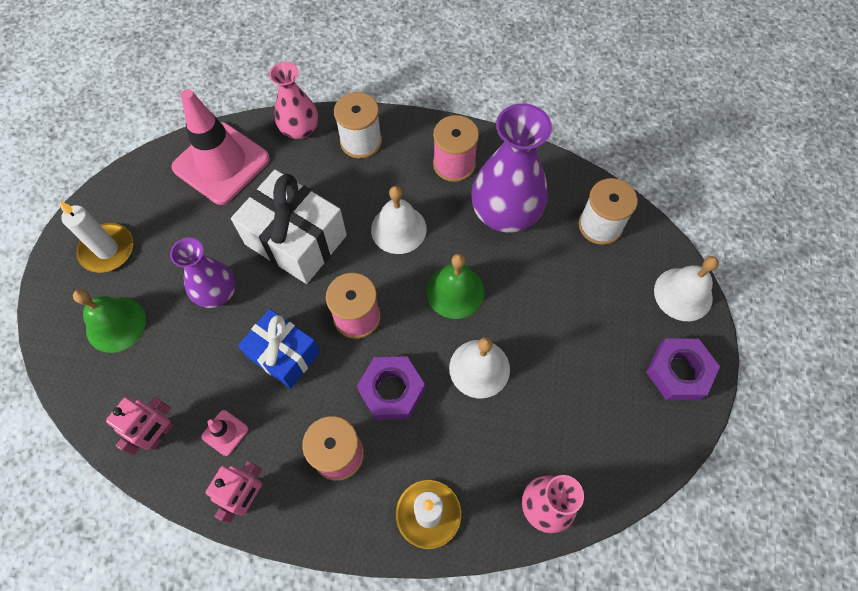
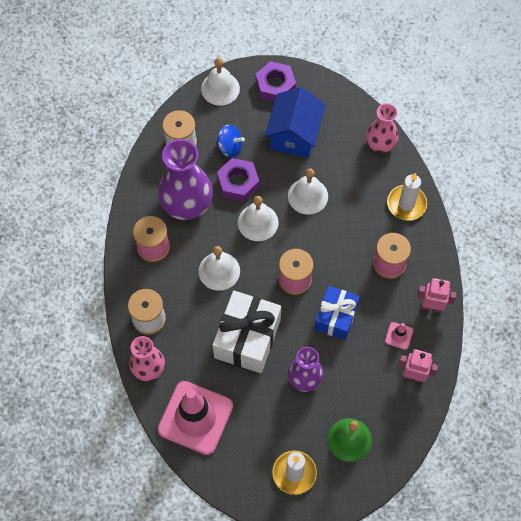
camera: 105 degrees left, 0 degrees up
(391, 390) = (339, 244): purple nut -> purple nut (238, 183)
(455, 291) = (258, 222): green bell -> white bell
(581, 284) = (230, 147): none -> blue spinning top
(586, 377) = (294, 135): none -> blue house

